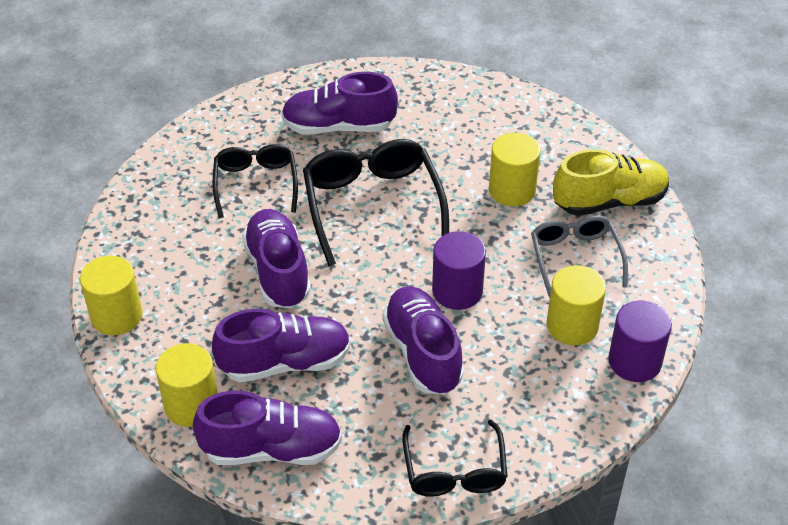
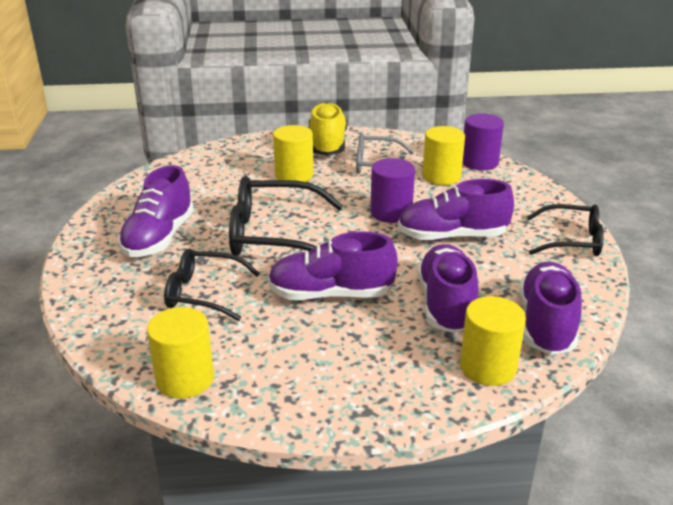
camera: 75 degrees left, 15 degrees down
(116, 316) = (349, 410): yellow cylinder -> yellow cylinder (185, 379)

